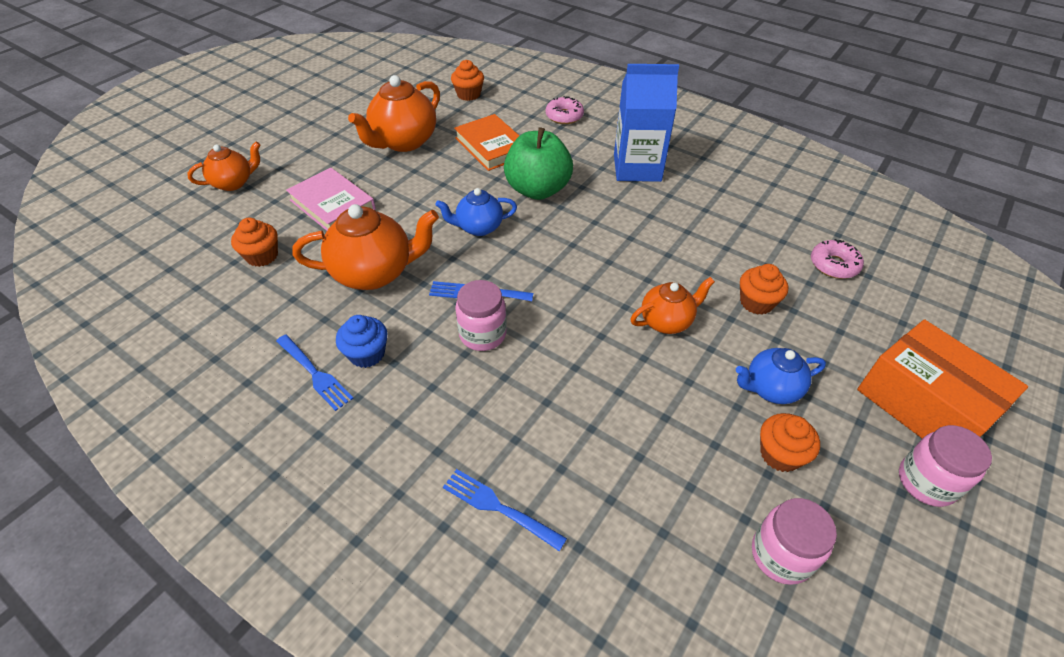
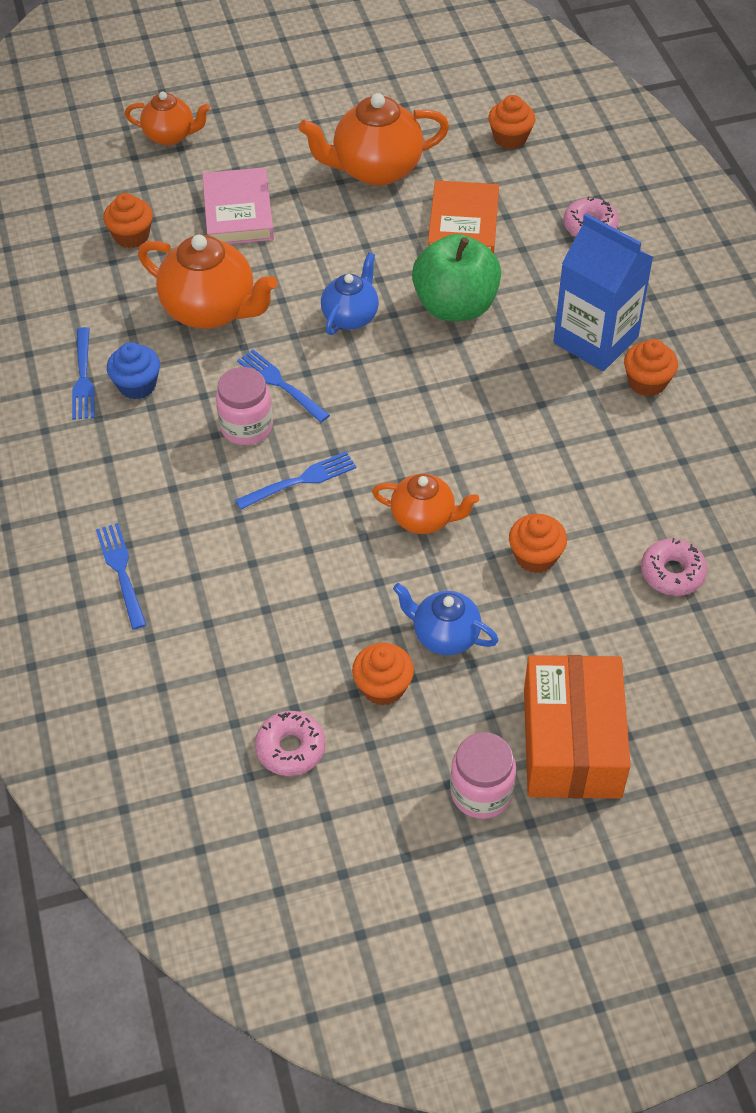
camera: 40 degrees right, 5 degrees up
(479, 227) = (351, 316): blue teapot -> blue teapot turned 90 degrees clockwise
(560, 348) = (300, 481): none -> blue fork
(690, 175) = (647, 382): none -> orange cupcake
(781, 555) = (290, 748): pink jar -> pink donut

